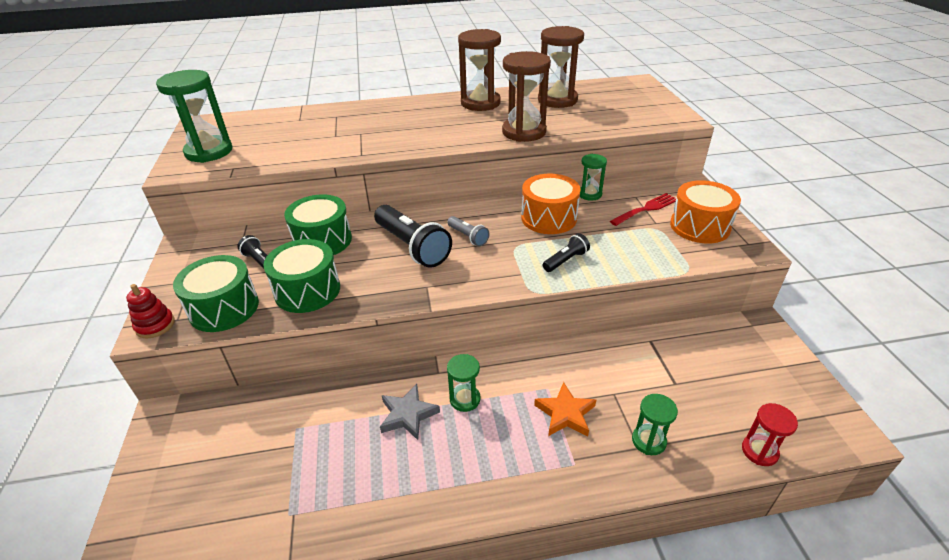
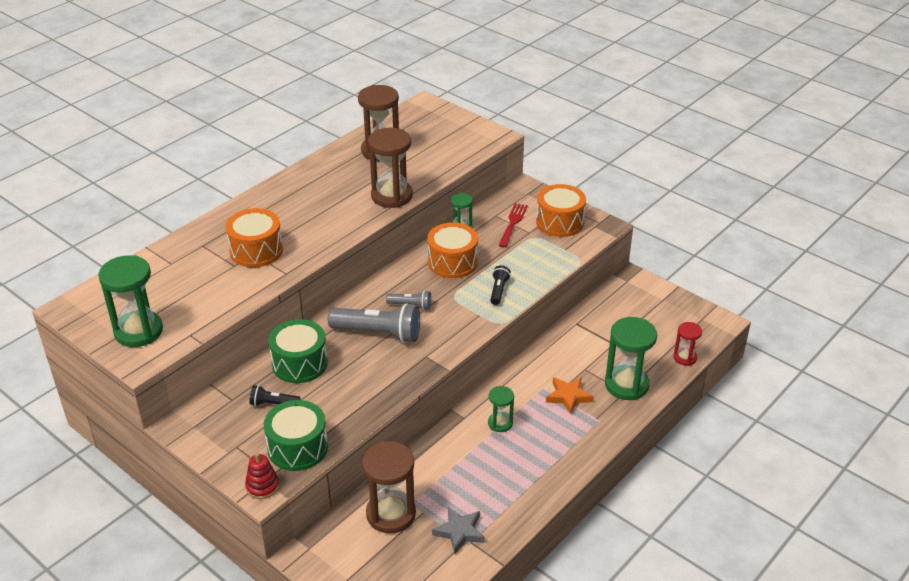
camera: 40 degrees left, 0 degrees up
(307, 290) = (343, 403): green drum -> none
(365, 132) = (256, 250): none -> orange drum
(408, 415) = (475, 453): grey star -> grey star (459, 532)
(412, 247) = (378, 333): black flashlight -> grey flashlight
(480, 103) = (318, 179): brown hourglass -> brown hourglass (391, 514)
(648, 441) = (626, 385): green hourglass -> green hourglass, size x1.84

